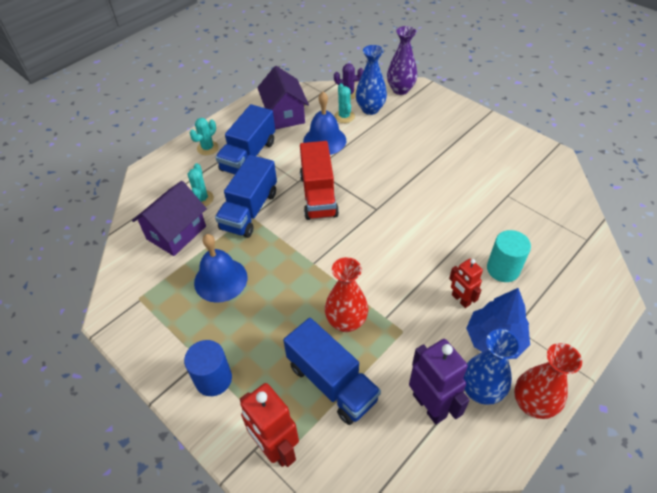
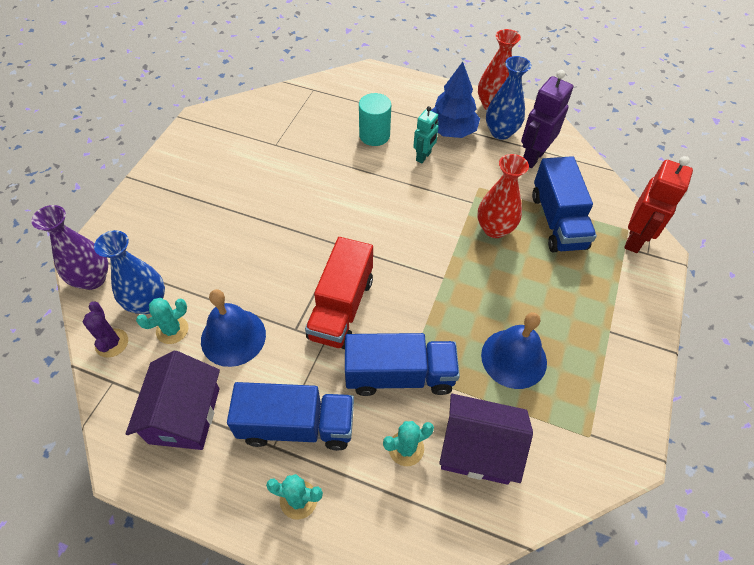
camera: 115 degrees left, 5 degrees up
(213, 379) = (618, 310): blue cylinder -> none
(284, 115) = (185, 415): purple house -> purple house turned 45 degrees counterclockwise
(318, 195) = (341, 308): red truck -> red truck turned 135 degrees clockwise
(332, 382) = (557, 221): blue truck -> blue truck turned 150 degrees clockwise
(460, 300) = (423, 157): red robot -> turquoise robot

